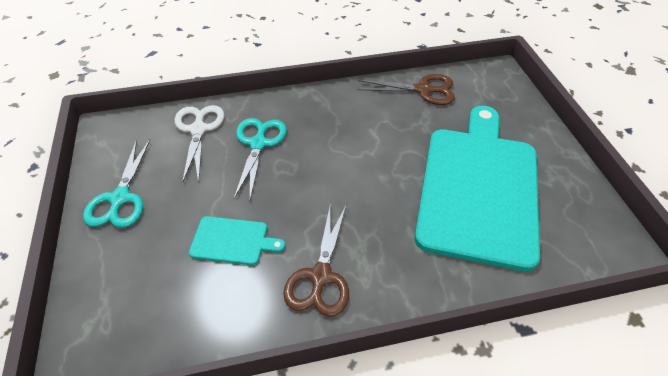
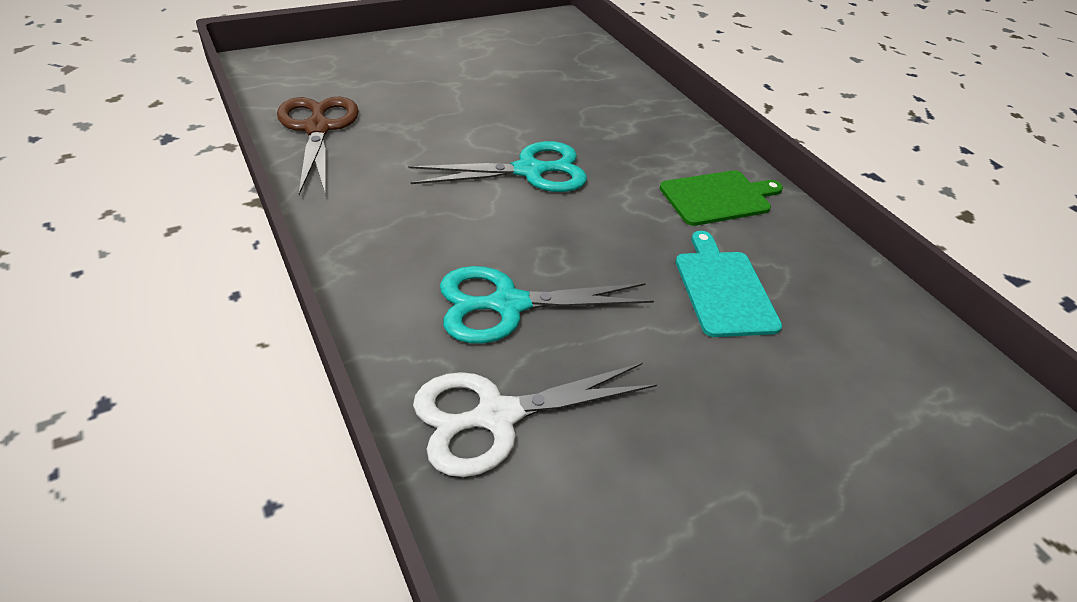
camera: 110 degrees left, 5 degrees down
(120, 198) = (740, 488): turquoise scissors -> turquoise scissors (529, 171)
(320, 276) = (718, 197): brown scissors -> green cutting board
(478, 188) = (518, 89): turquoise cutting board -> none

